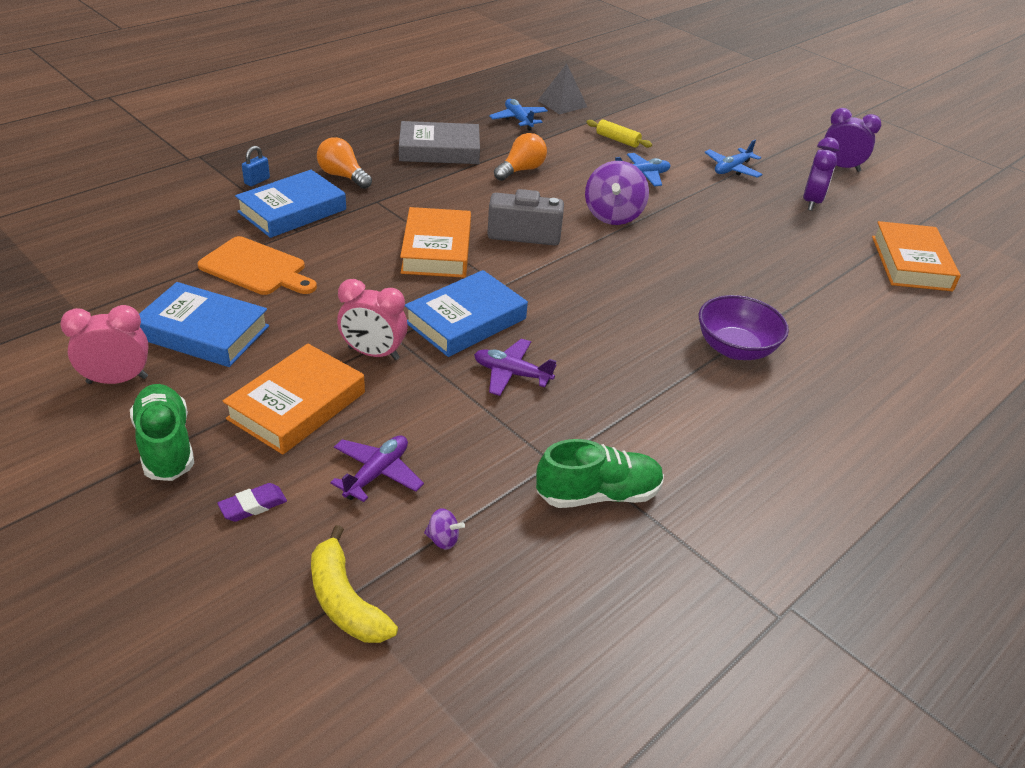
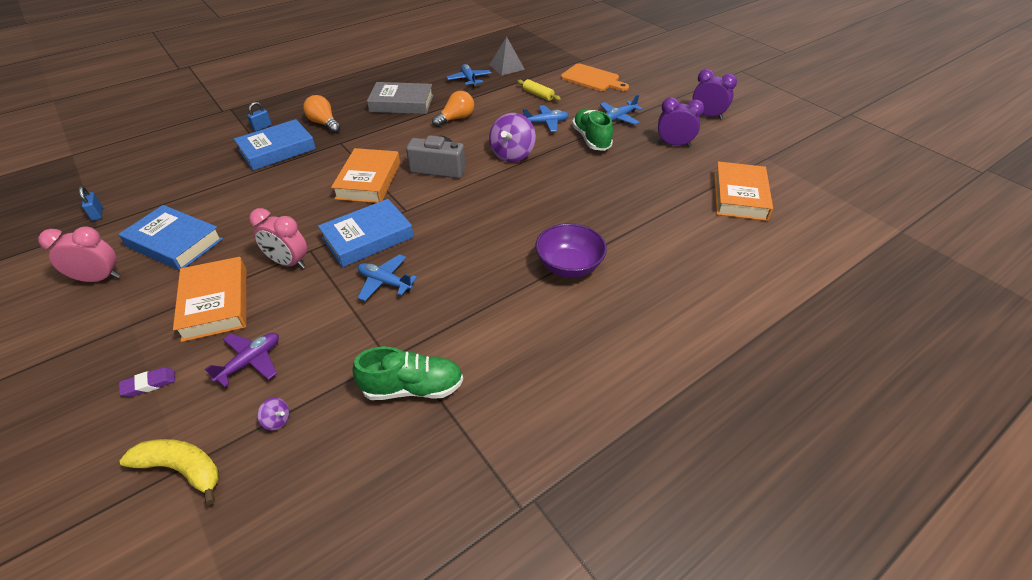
camera: 10 degrees right, 5 degrees up
(72, 297) = (97, 214): none -> blue padlock
(166, 445) = (109, 332): green shoe -> green shoe (591, 139)
(256, 268) = (233, 194): orange cutting board -> orange cutting board (592, 79)
(297, 405) = (216, 303): orange book -> orange book turned 60 degrees counterclockwise
(345, 601) = (182, 469): yellow banana -> yellow banana turned 135 degrees clockwise
(511, 374) = (385, 282): purple plane -> blue plane
(811, 202) = (674, 144): purple clock -> purple clock turned 105 degrees counterclockwise

